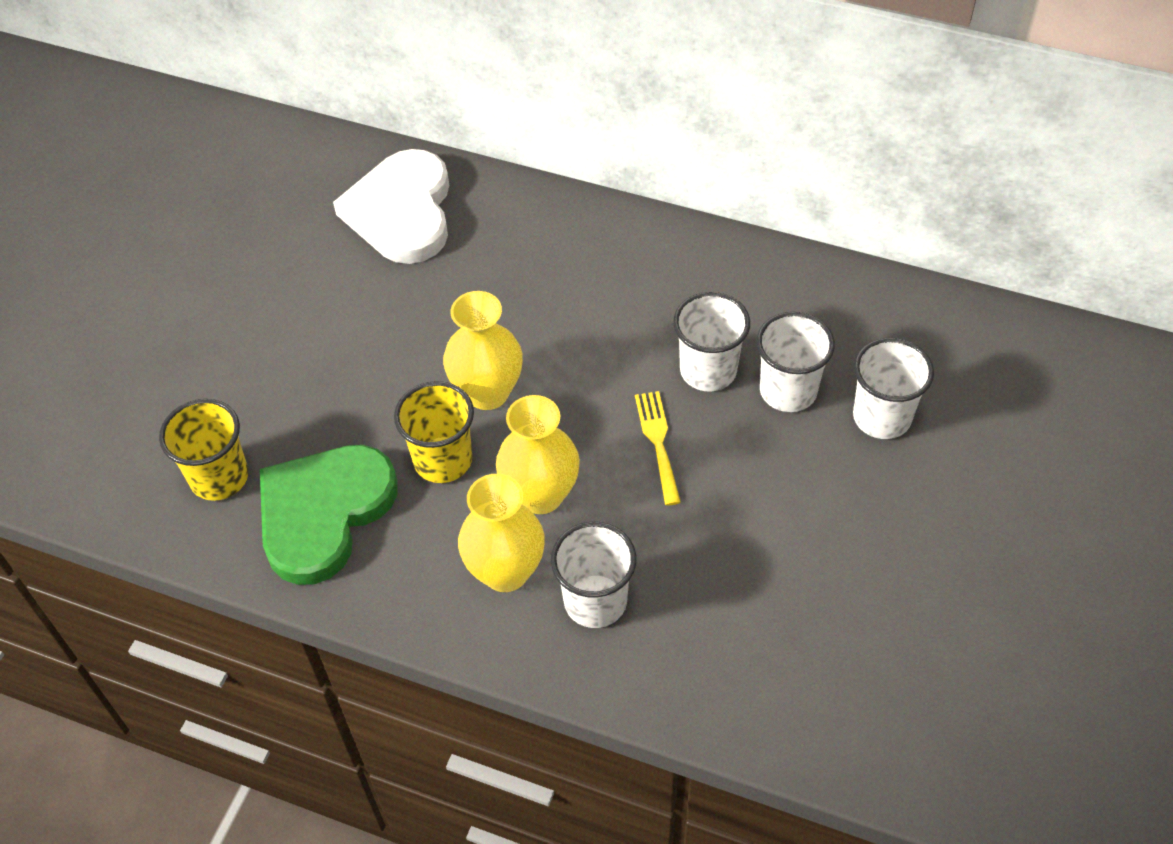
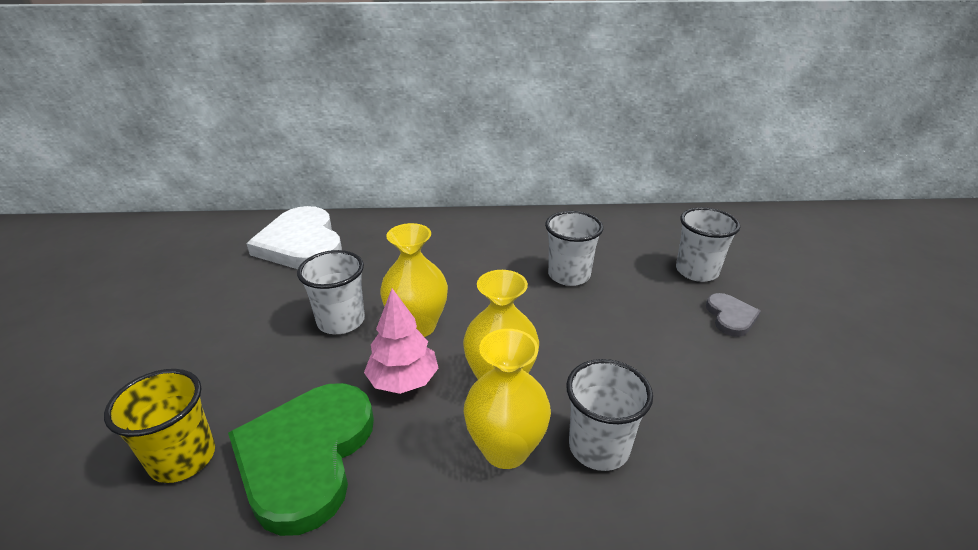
camera: 25 degrees left, 20 degrees down
(443, 460) = (403, 381): yellow cup -> pink tree
(658, 442) = (565, 322): yellow fork -> none
(788, 391) = (628, 273): white cup -> white cup (341, 321)
(864, 500) = (730, 317): none -> grey heart

